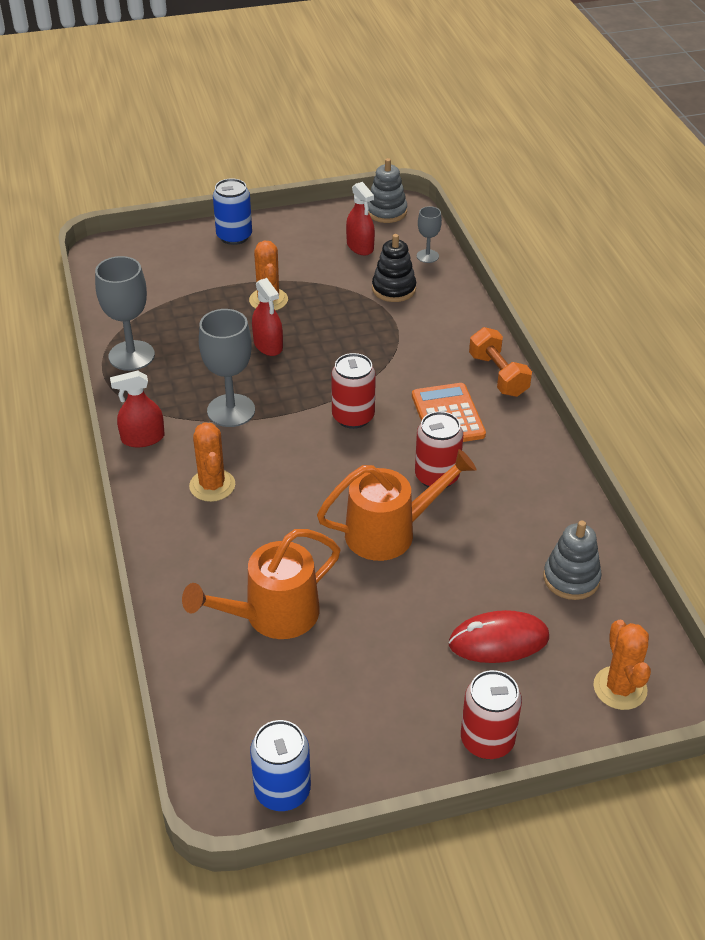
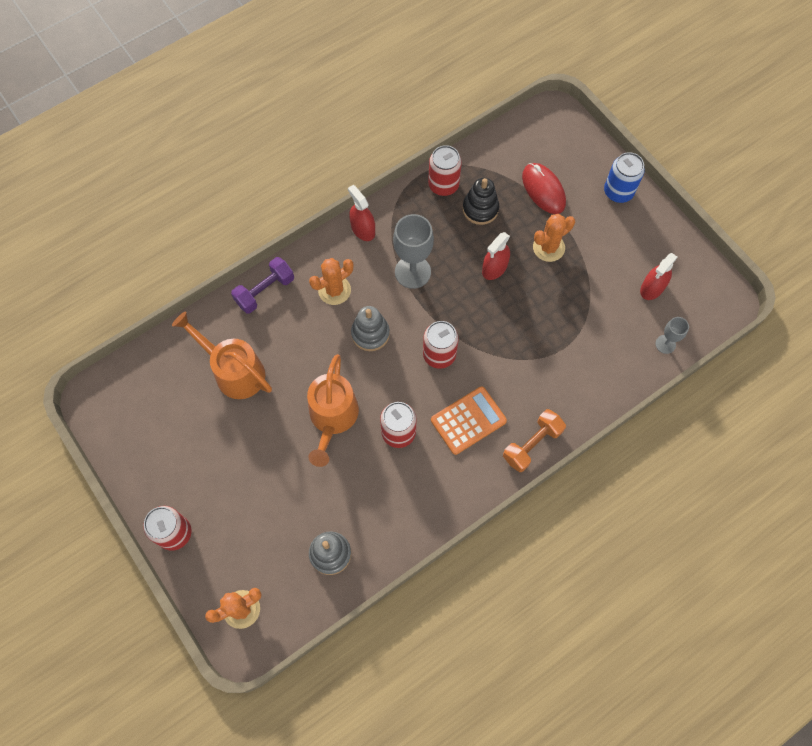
camera: 70 degrees right, 25 degrees up
(131, 356) = (443, 185): grey goblet -> red can
(170, 554) = (265, 291): none -> purple dumbbell
(282, 791) = (107, 426): blue can -> none
(386, 212) = (713, 291): grey stacking toy -> grey stacking toy (370, 334)
(390, 532) = (332, 418): orange watering can -> orange watering can turned 45 degrees clockwise
(394, 289) = (606, 332): black stacking toy -> black stacking toy (480, 209)
(498, 641) = (257, 518): red mouse -> red mouse (543, 190)

